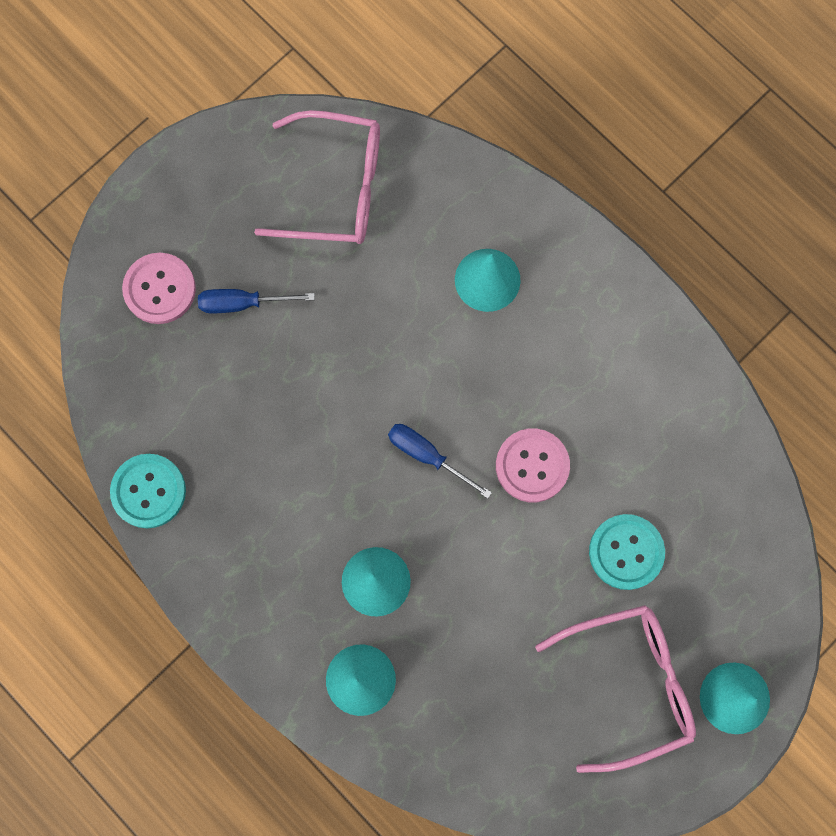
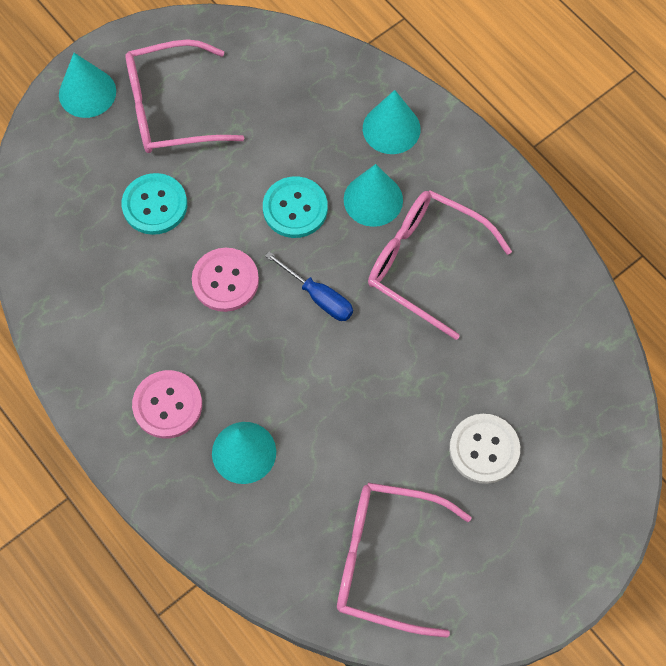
camera: 175 degrees left, 10 degrees down
(148, 491) = (571, 287): turquoise button -> turquoise button (295, 208)
(159, 289) = (565, 470): pink button -> pink button (167, 405)
(243, 303) = (484, 449): blue screwdriver -> white button
(312, 506) = (425, 263): none -> pink glasses

